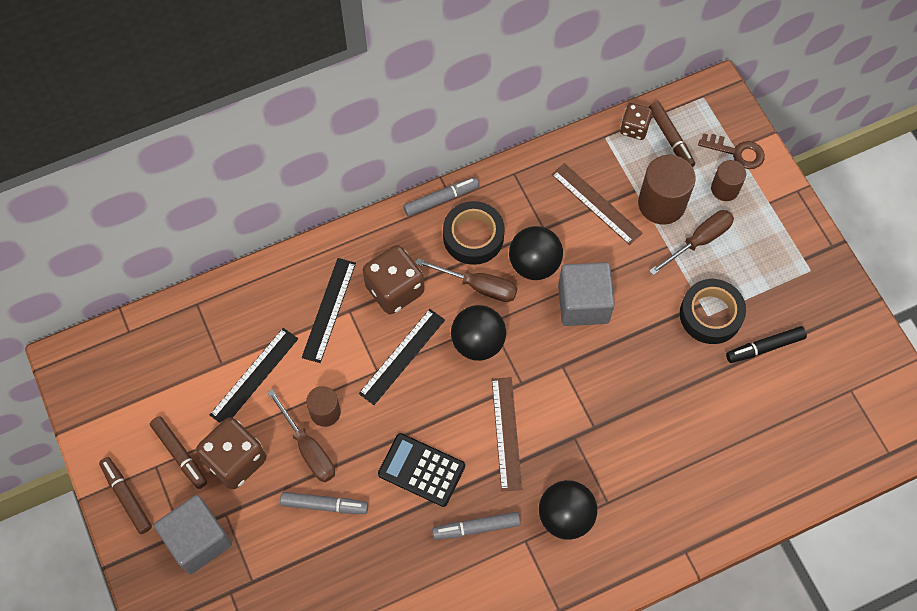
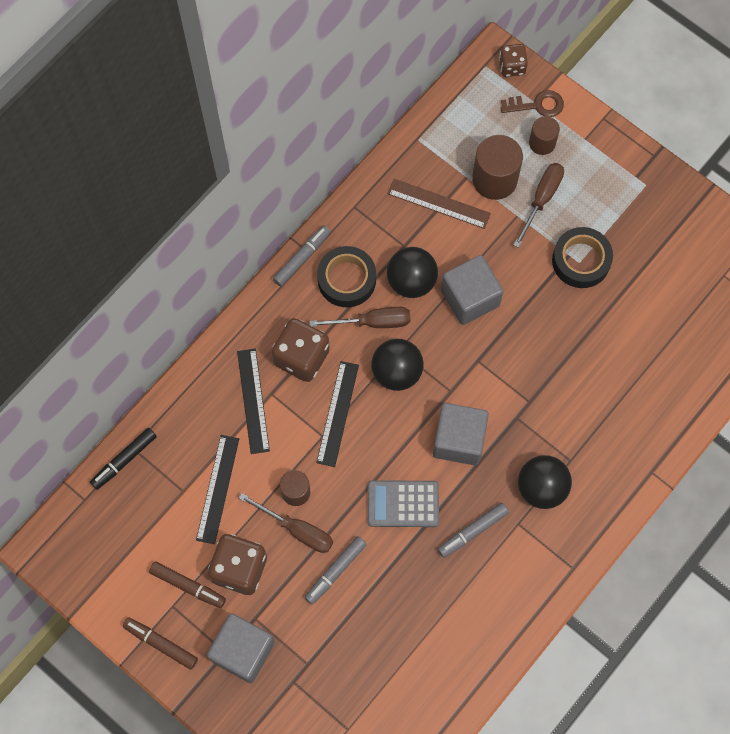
camera: 25 degrees left, 5 degrees up
(324, 505) = (335, 571): grey marker -> grey marker turned 150 degrees clockwise
(421, 470) = (403, 504): black calculator -> grey calculator
(506, 433) = (459, 440): brown ruler -> grey cube
(634, 128) = (439, 120): brown dice -> brown dice (512, 66)
(671, 138) = (475, 116): brown marker -> none
(764, 347) = (638, 269): black marker -> black marker (124, 460)

